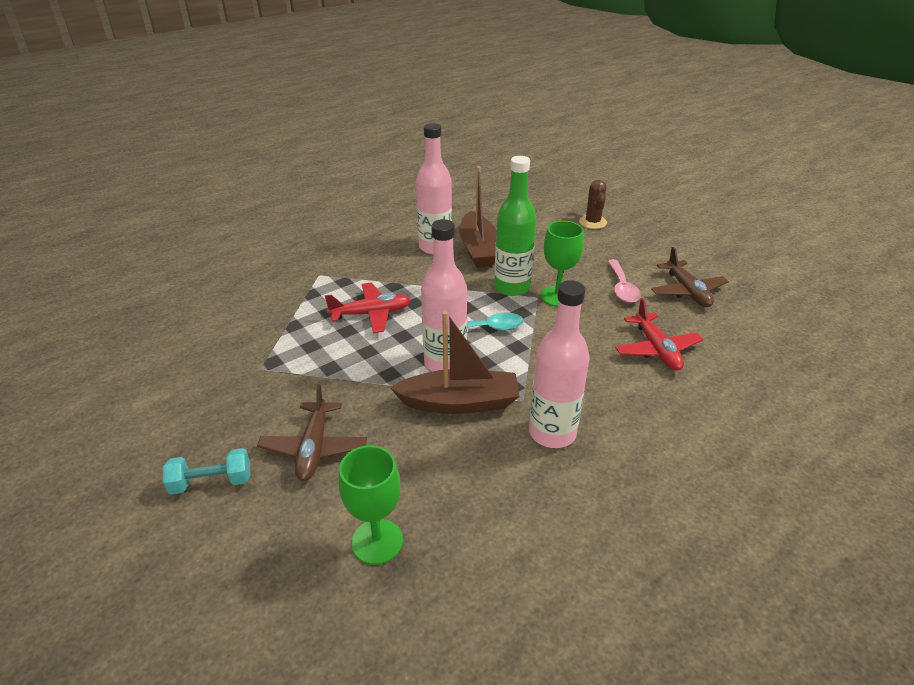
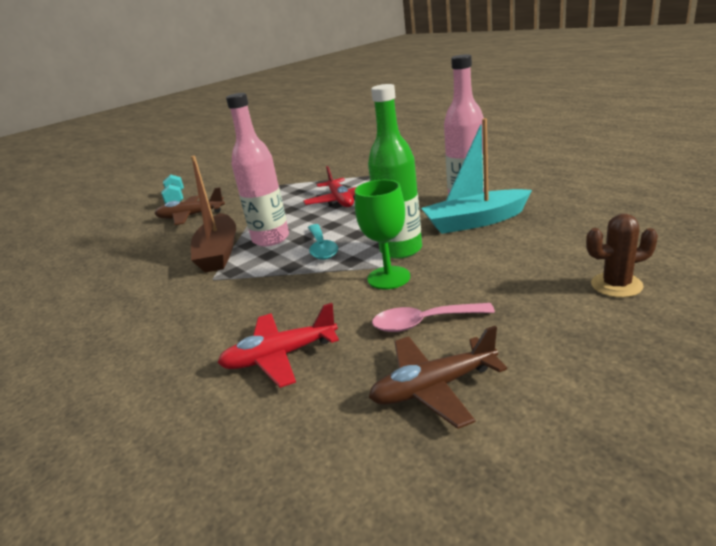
camera: 90 degrees right, 10 degrees down
(377, 541) = (103, 249): green goblet -> none
(478, 249) = (475, 221): brown boat -> turquoise boat
(552, 433) = (166, 298): pink bottle -> none

